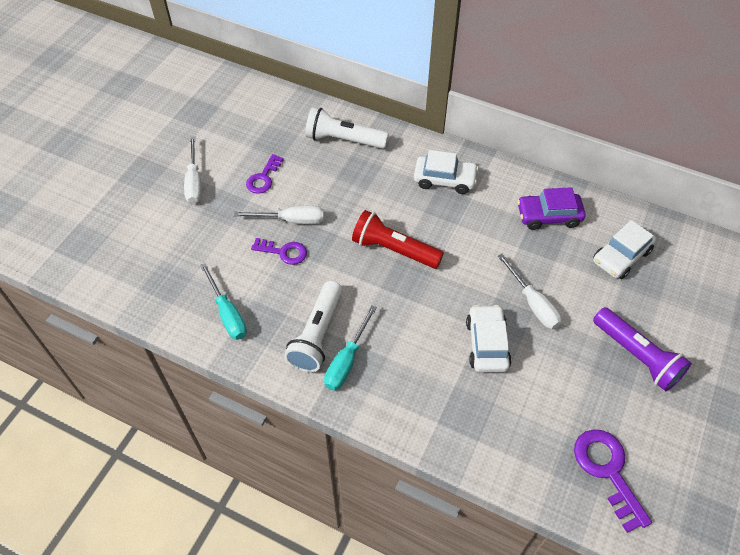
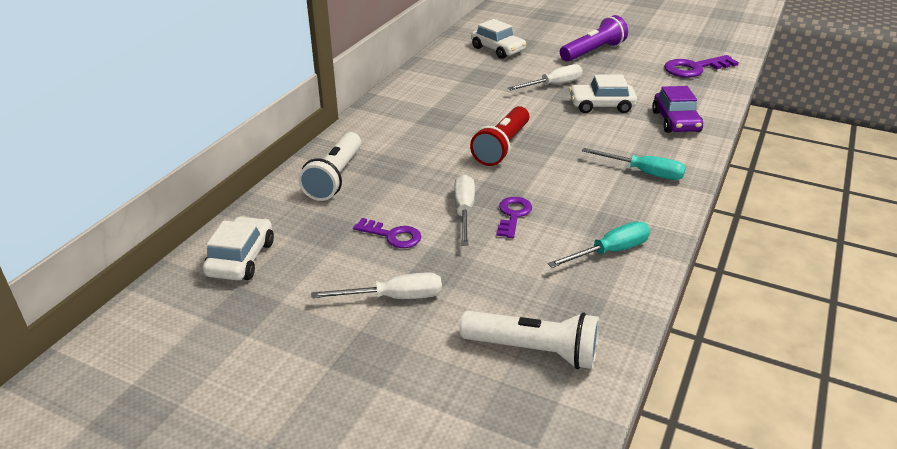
camera: 90 degrees left, 20 degrees down
(317, 335) = (619, 190): white flashlight -> white flashlight (534, 351)
(445, 180) = (406, 118): white car -> white car (241, 258)
(548, 216) = (455, 73): purple car -> purple car (675, 121)

